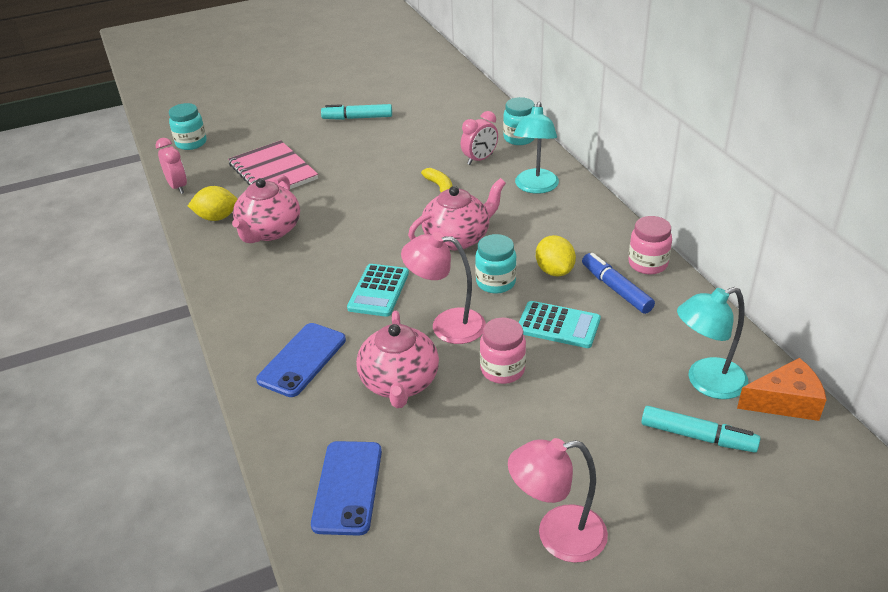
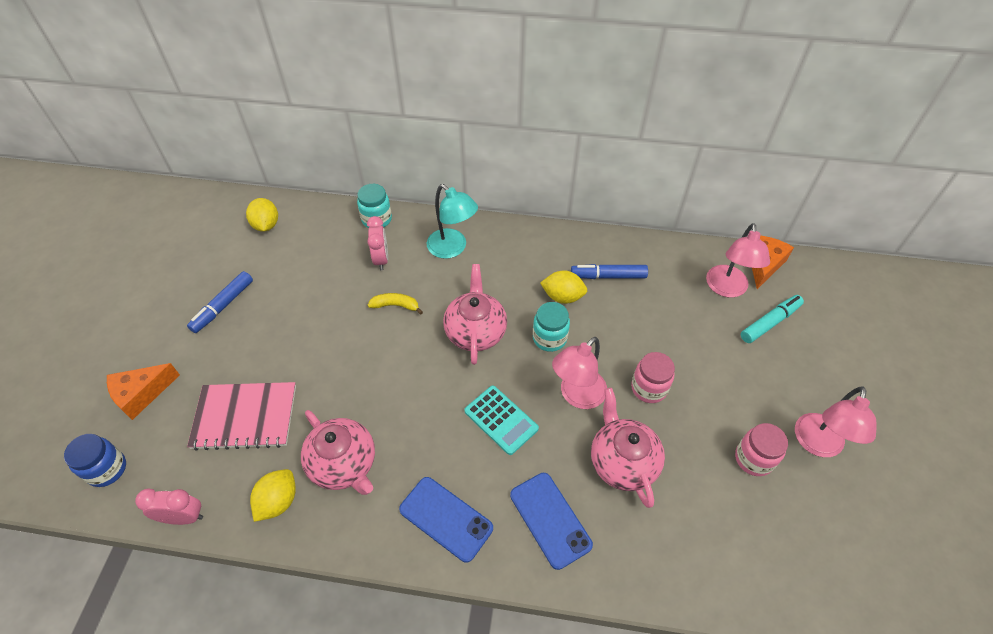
camera: 60 degrees left, 15 degrees up
(191, 143) = (107, 469): turquoise jar -> blue jar
(256, 126) = (141, 394): none -> orange cheese
(347, 487) = (714, 553): blue phone -> blue phone (446, 519)
(357, 118) = (223, 306): turquoise marker -> blue marker
(399, 383) = (622, 461): pink teapot -> pink teapot turned 135 degrees counterclockwise
(451, 97) = (266, 225): none -> yellow lemon
(558, 325) = (623, 329): turquoise calculator -> none
(648, 264) = (594, 244): pink jar -> pink jar (753, 459)
(706, 382) = (727, 289): turquoise lamp -> pink lamp

